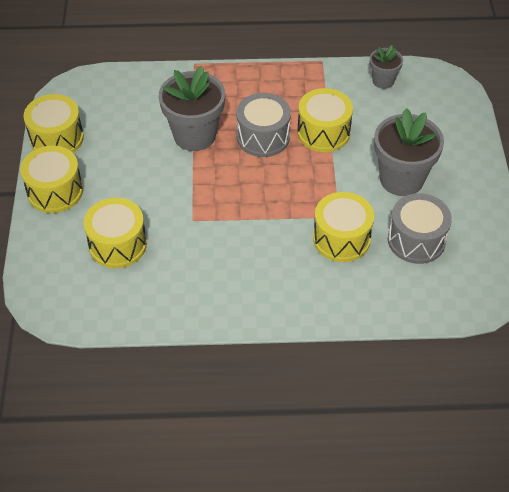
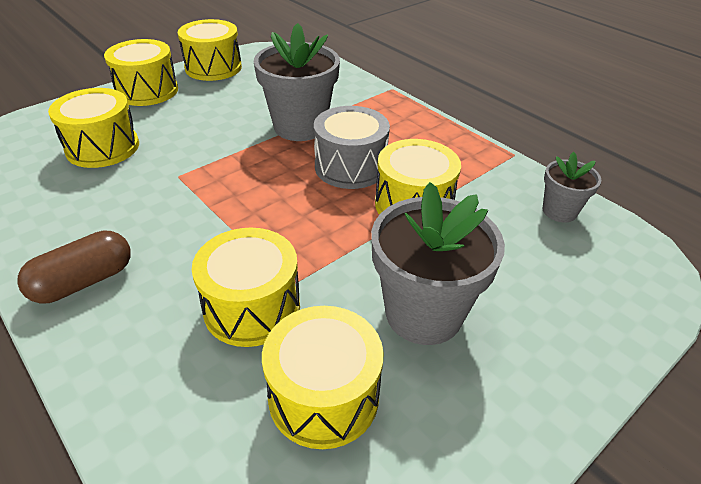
camera: 50 degrees right, 10 degrees down
(259, 298) = (84, 282): none -> brown capsule
(416, 240) = (323, 396): grey drum -> yellow drum

